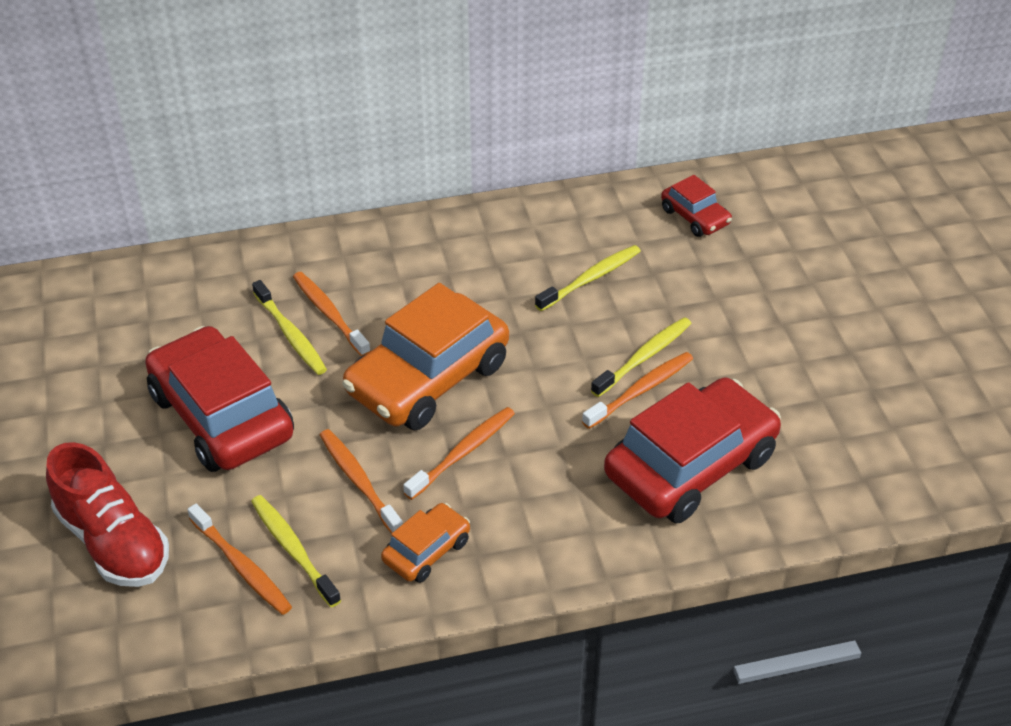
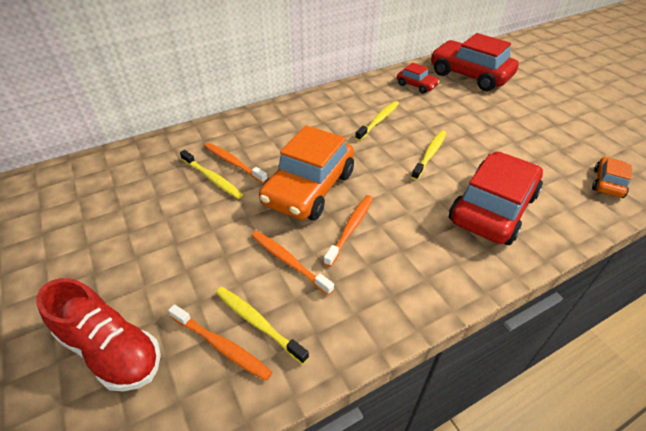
camera: 15 degrees left, 0 degrees up
(222, 415) = (178, 236): red car -> red car (470, 75)
(427, 551) = (356, 301): orange car -> orange car (608, 183)
(640, 391) = (438, 172): orange toothbrush -> none

